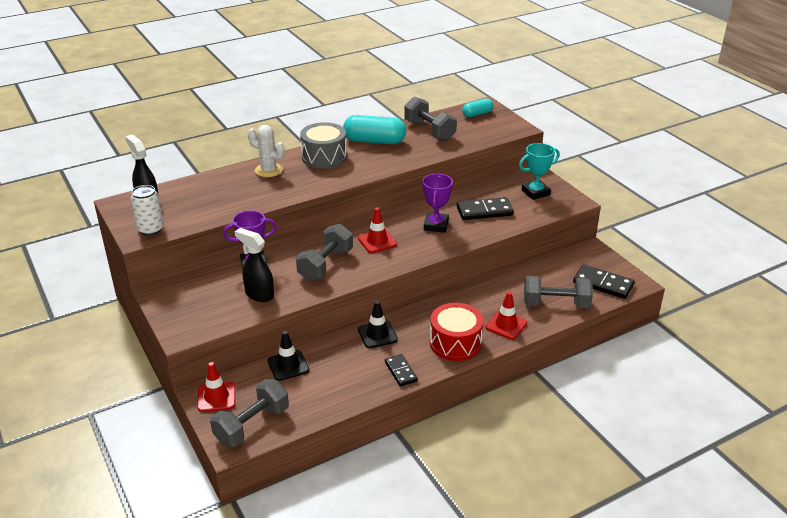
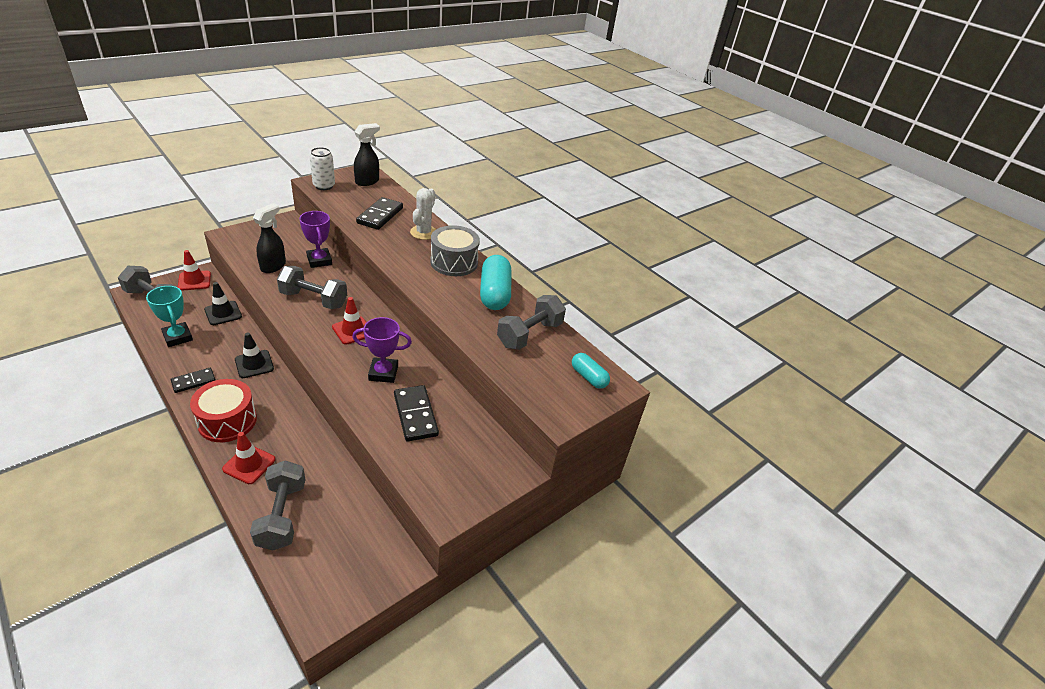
camera: 75 degrees right, 5 degrees up
(535, 192) = (465, 468): turquoise trophy -> turquoise trophy (177, 337)
(603, 284) = (320, 574): black domino -> black domino (380, 215)

